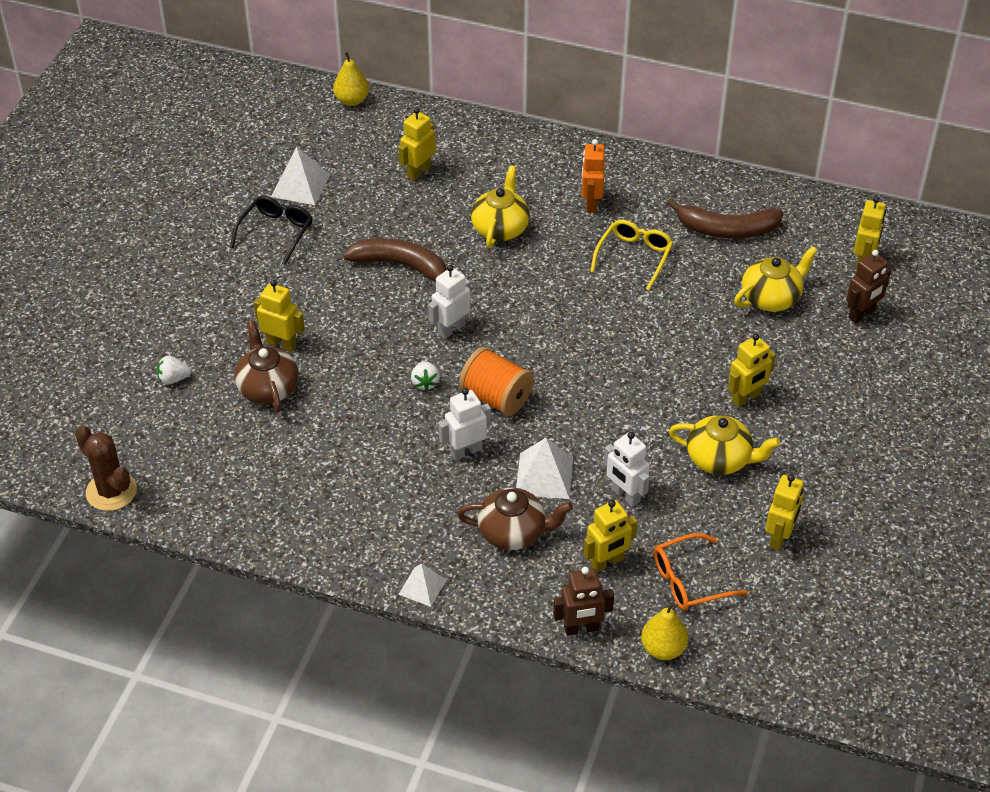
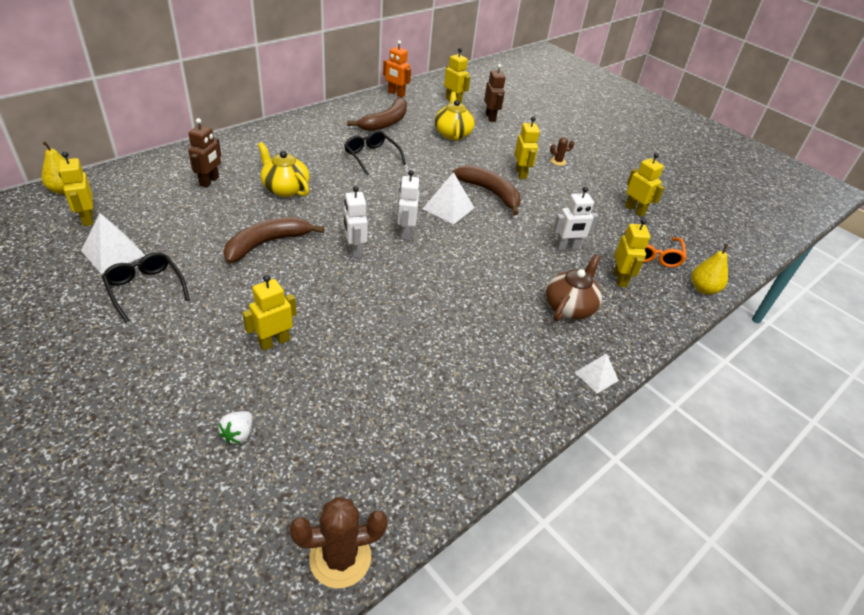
camera: 65 degrees left, 5 degrees down
(267, 388) = (315, 373): brown teapot -> none
(418, 172) = (184, 195): yellow robot -> yellow robot (87, 218)
(425, 383) = (394, 284): white strawberry -> none
(466, 451) = (478, 295): white robot -> white robot (405, 232)
(496, 397) = (439, 259): orange spool -> none
(544, 475) = (527, 271): white pyramid -> white pyramid (448, 208)
(581, 628) = (672, 315): brown robot -> brown robot (209, 181)
(591, 203) = (308, 150): orange robot -> orange robot (396, 94)
(634, 256) = (371, 156): yellow glasses -> black glasses
(669, 387) = (490, 193): none -> brown banana
(720, 459) = (561, 202): yellow teapot -> none
(820, 422) = (558, 161): none -> brown cactus

